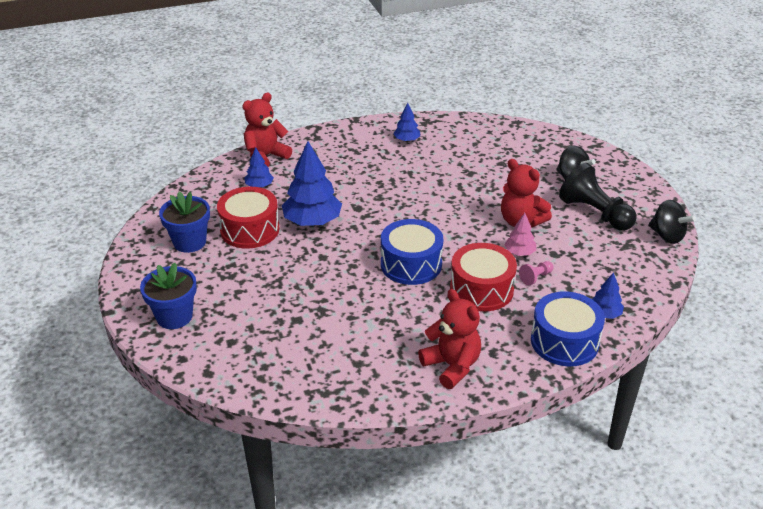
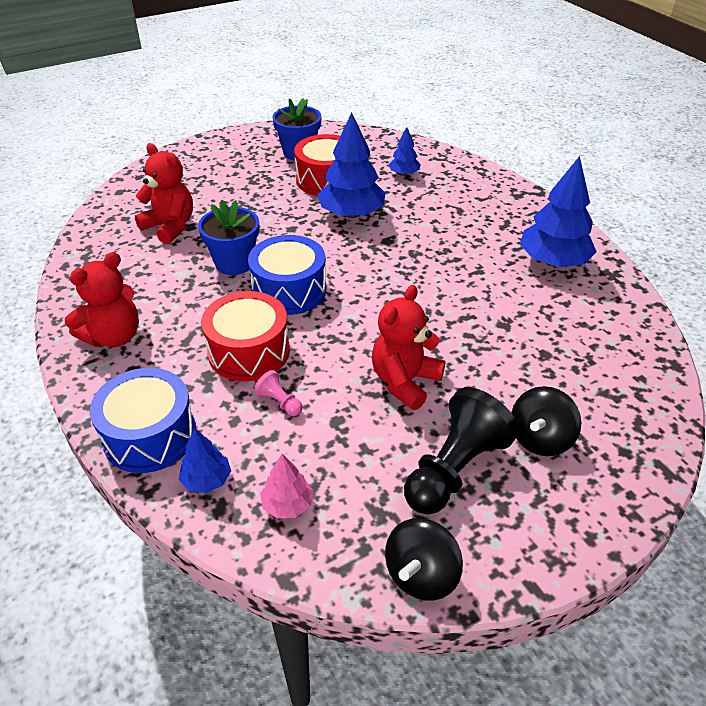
camera: 80 degrees right, 5 degrees up
(174, 316) = (192, 164): blue flower pot -> blue flower pot (234, 263)
(265, 156) = (460, 169): red teddy bear -> red teddy bear (170, 227)
(406, 140) = (553, 261): blue tree -> blue tree, size x1.96
(519, 252) = (331, 383): pink tree -> pink tree (287, 504)

